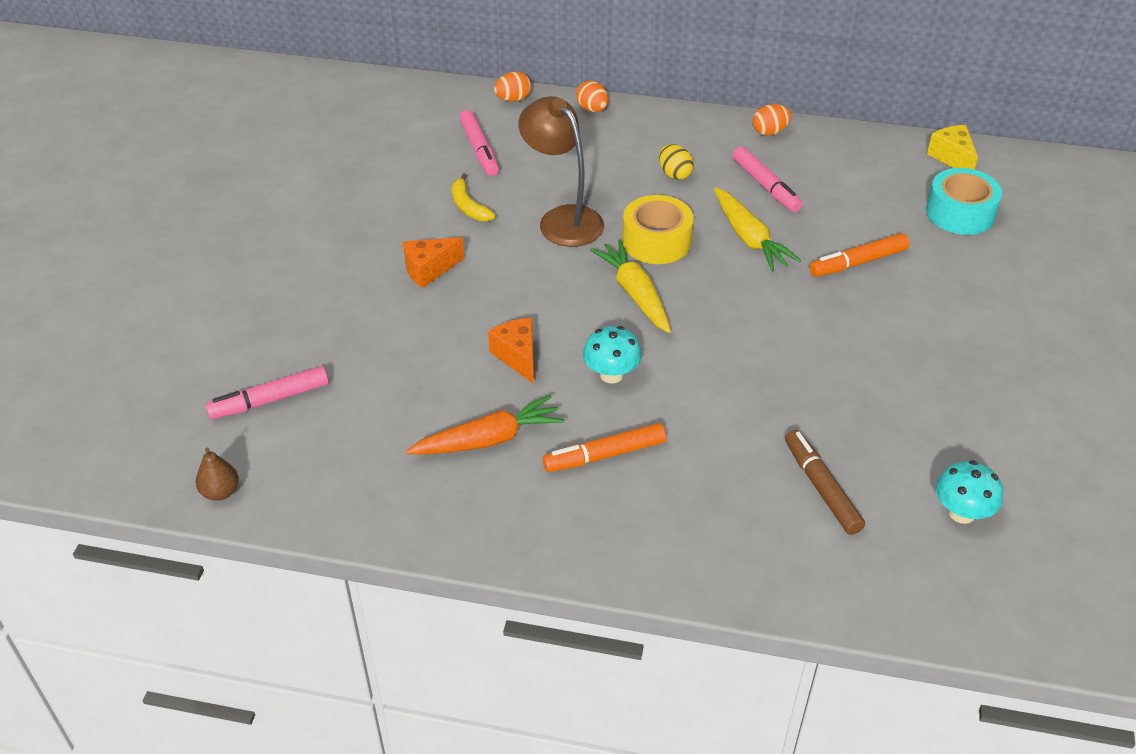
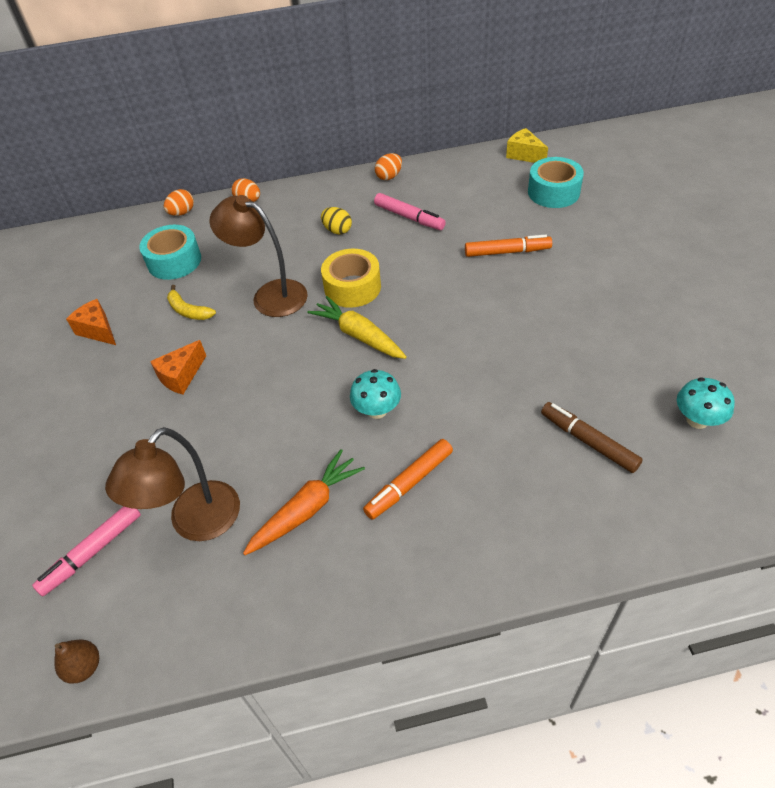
camera: 20 degrees left, 5 degrees up
(376, 411) = (195, 523): none -> brown lamp
(479, 149) = (174, 261): pink marker -> turquoise tape
(517, 356) = (293, 424): orange cheese -> orange cheese (98, 330)
(749, 238) = (420, 261): yellow carrot -> none
(858, 262) = (507, 252): orange marker -> orange marker turned 135 degrees counterclockwise

